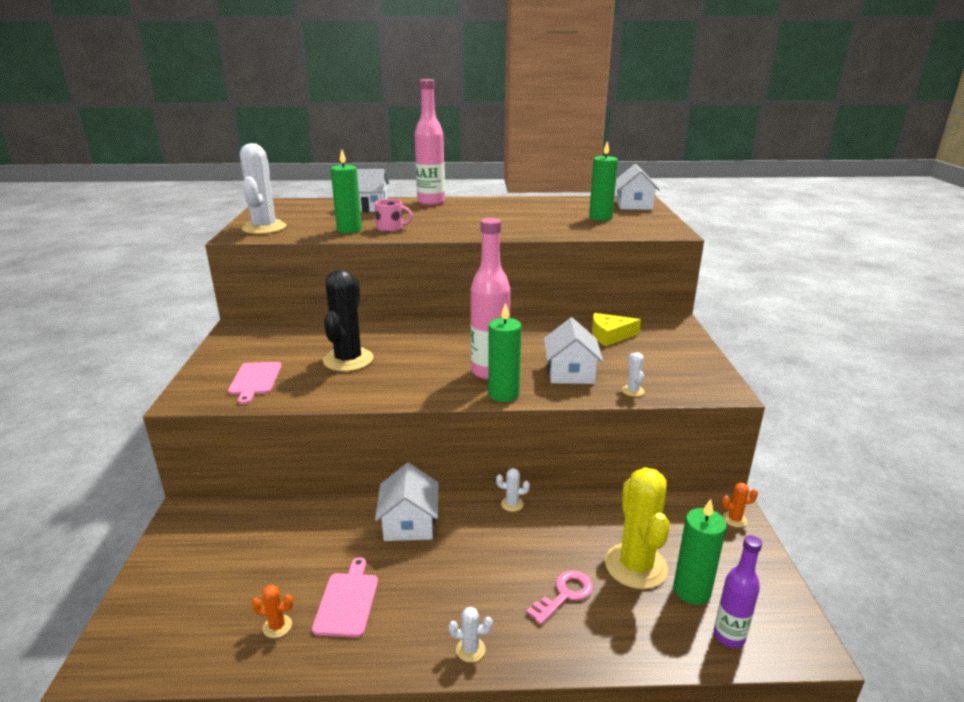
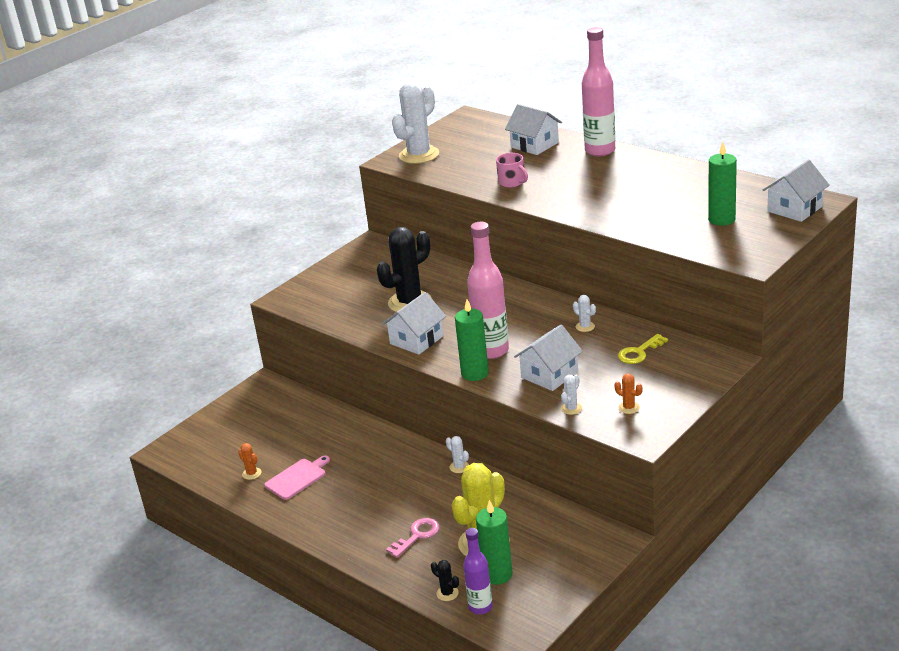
camera: 45 degrees right, 5 degrees up
(255, 380) = (334, 298): pink cutting board -> none
(349, 230) = (477, 176): green candle -> none
(409, 523) = (380, 449): white house -> white house (416, 340)
(470, 649) = (331, 535): white cactus -> white cactus (585, 327)
(564, 595) = (417, 536): pink key -> pink key turned 45 degrees counterclockwise
(610, 335) = (639, 352): yellow cheese -> yellow key
(679, 641) = (447, 593): none -> black cactus
(734, 519) = (601, 552): orange cactus -> orange cactus (629, 408)

